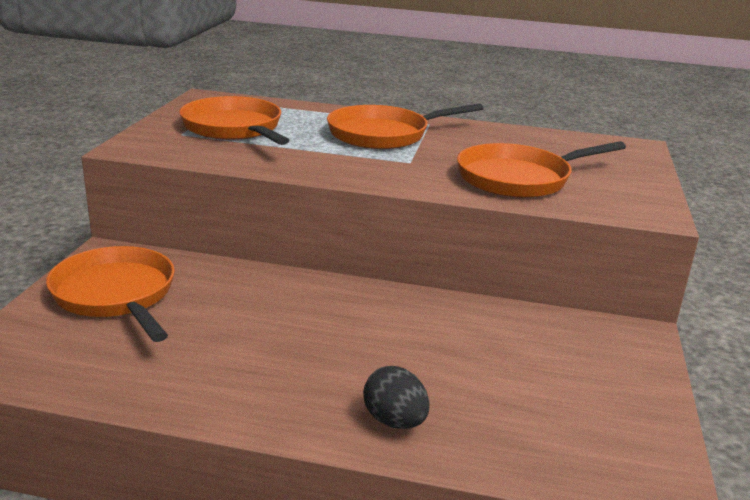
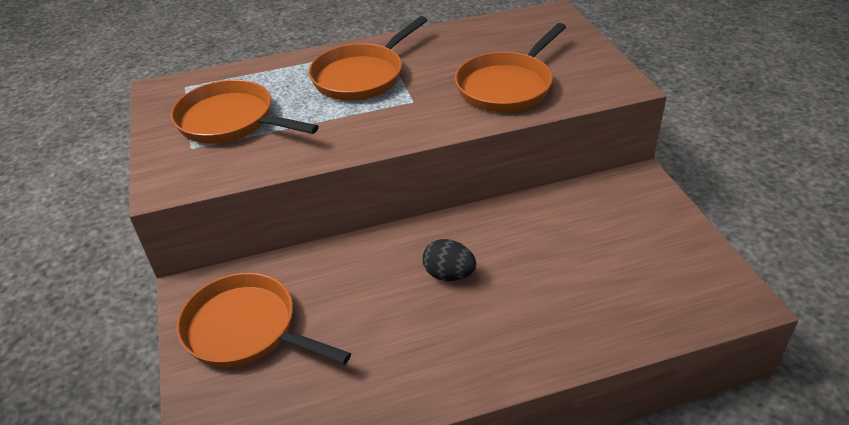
camera: 25 degrees left, 15 degrees up
(395, 421) = (555, 336): black egg -> black egg (449, 274)

